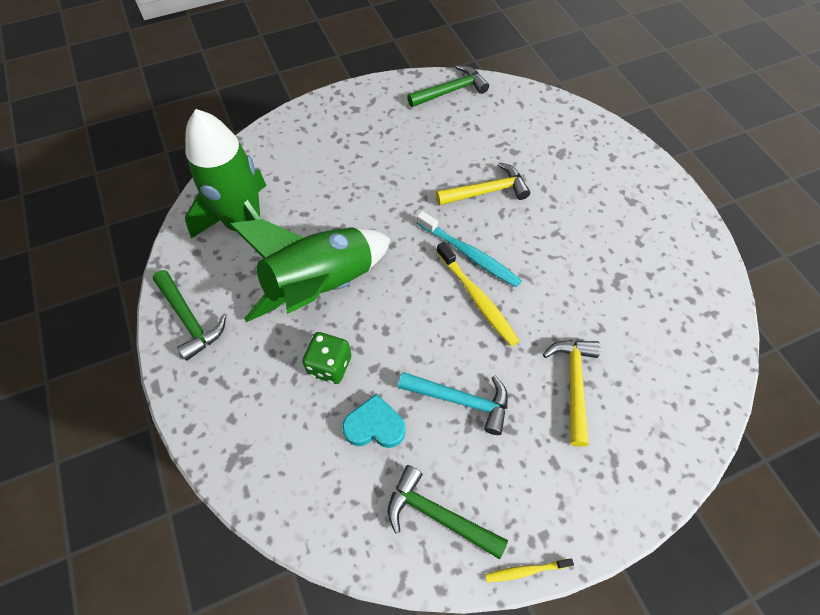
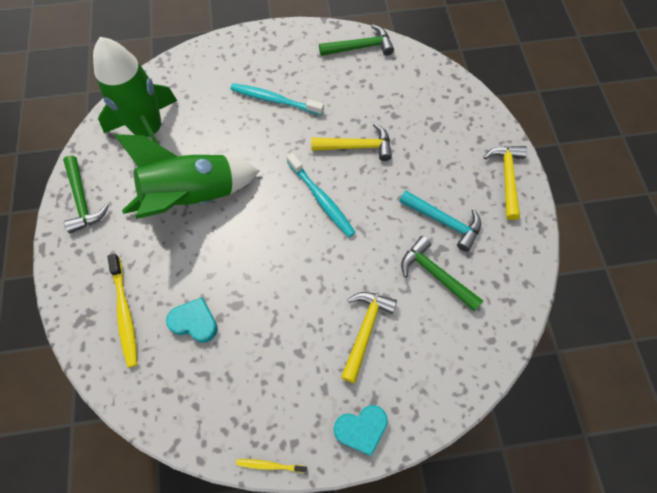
camera: 15 degrees right, 5 degrees up
(329, 365) = (176, 265): green dice -> none
(378, 162) = (275, 100): none -> turquoise toothbrush
(437, 515) = (218, 404): green hammer -> green hammer (435, 274)
(461, 400) = (269, 319): turquoise hammer -> turquoise hammer (444, 221)
(477, 298) = (313, 238): yellow toothbrush -> yellow toothbrush (125, 313)
(613, 497) = (361, 429): none -> turquoise heart
(655, 189) = (506, 178): none -> yellow hammer

